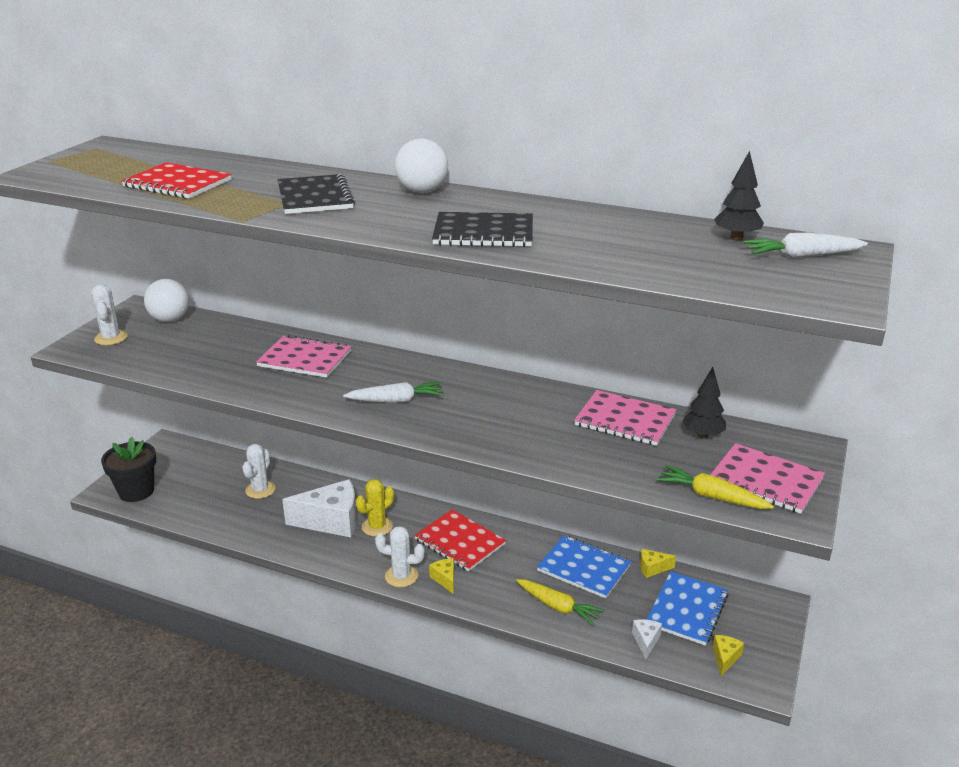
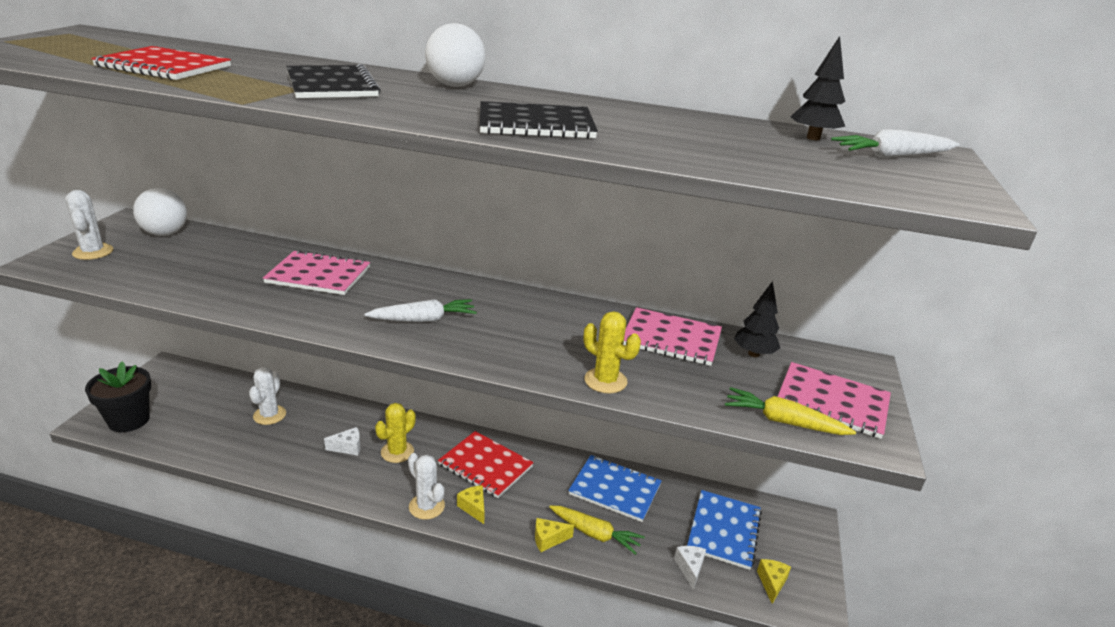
camera: 10 degrees left, 0 degrees up
(331, 521) = (348, 447): white cheese -> white cheese, size x0.46
(401, 576) = (426, 506): white cactus -> white cactus turned 45 degrees clockwise
(553, 457) = (605, 381): none -> yellow cactus
(652, 568) = (682, 487): yellow cheese -> yellow cheese (548, 539)

